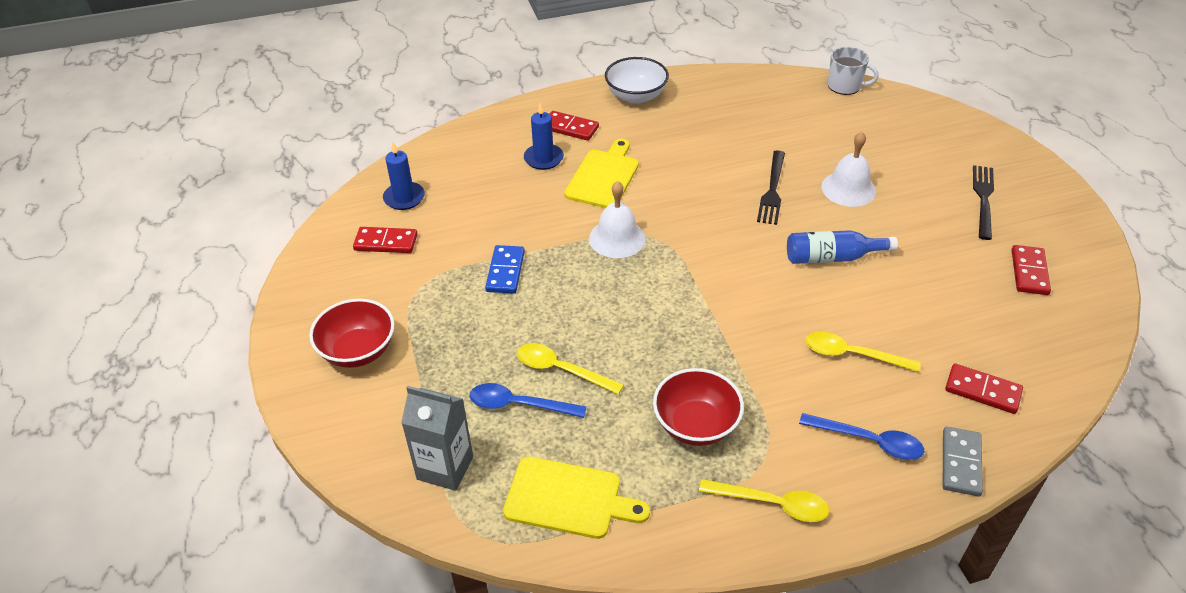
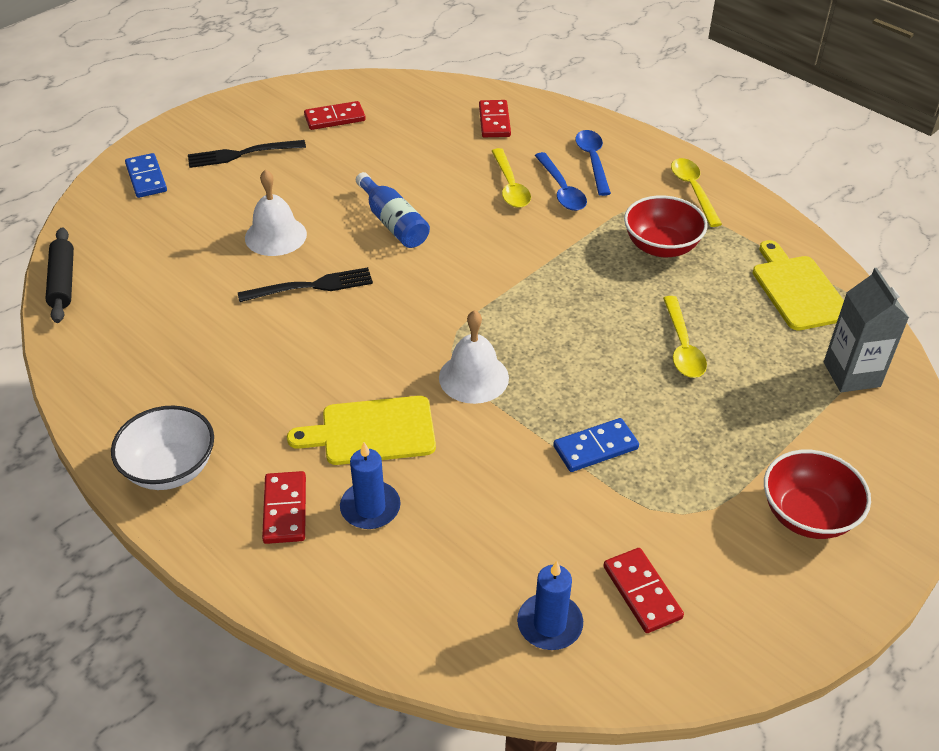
camera: 120 degrees left, 0 degrees up
(519, 405) = (745, 357): blue spoon -> blue spoon (561, 189)
(845, 86) = (63, 282): white mug -> black rolling pin
(960, 463) = (573, 120): grey domino -> none
(965, 142) = (146, 178): none -> blue domino

